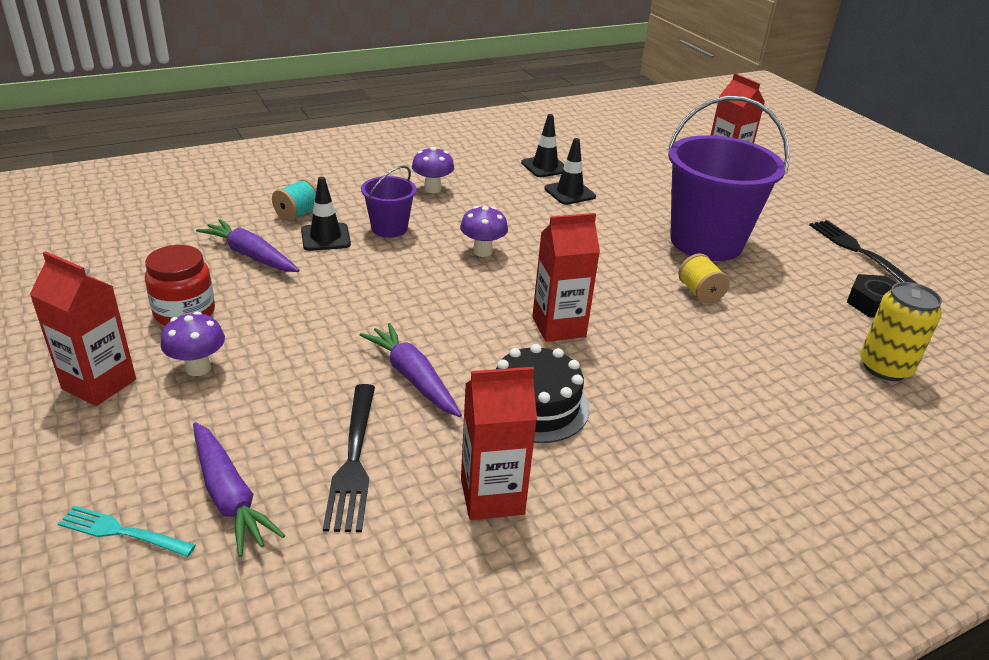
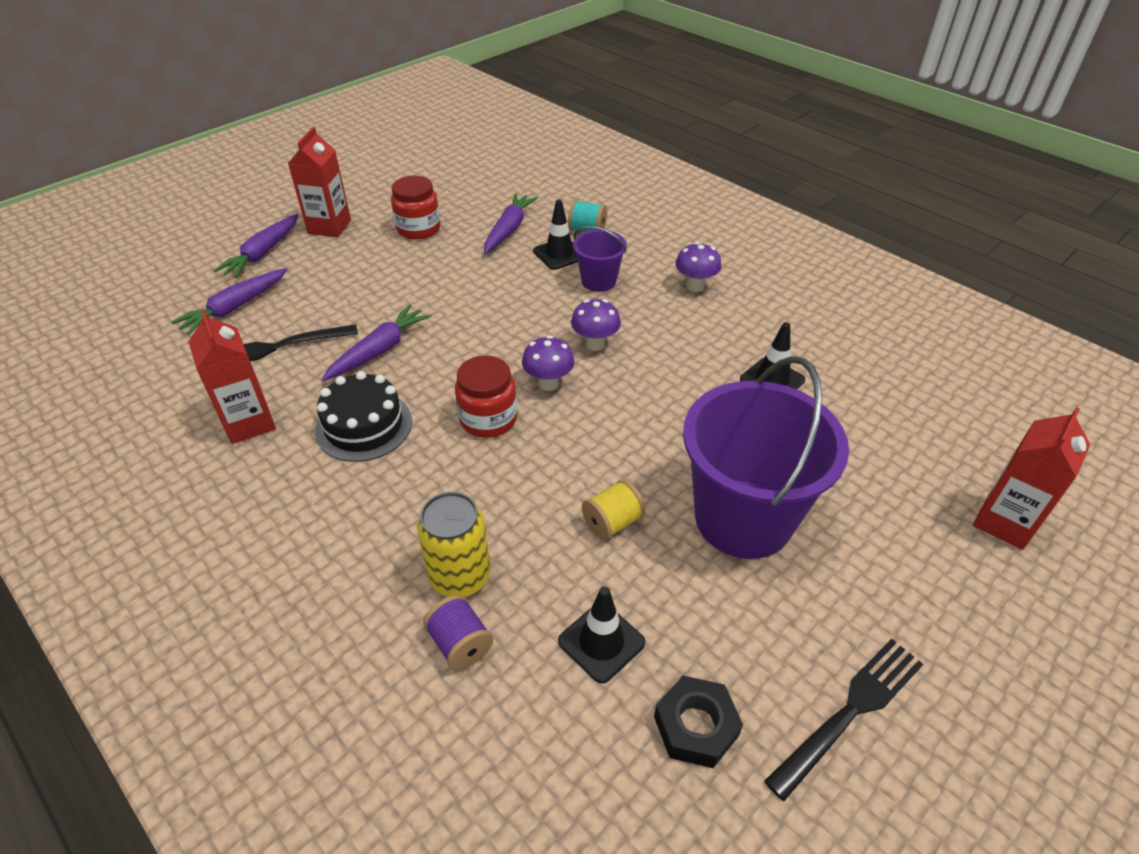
camera: 75 degrees right, 10 degrees up
(104, 456) = (263, 253): none -> purple carrot
(122, 532) = (201, 281): turquoise fork -> none
(198, 368) = (358, 255): purple mushroom -> purple mushroom (548, 383)
(545, 167) = (821, 349): black traffic cone -> black traffic cone (601, 642)
(558, 327) = (488, 419): red carton -> red jar
(812, 388) = (460, 644): none -> purple spool
(884, 367) = (533, 730): yellow can -> yellow can (460, 576)

